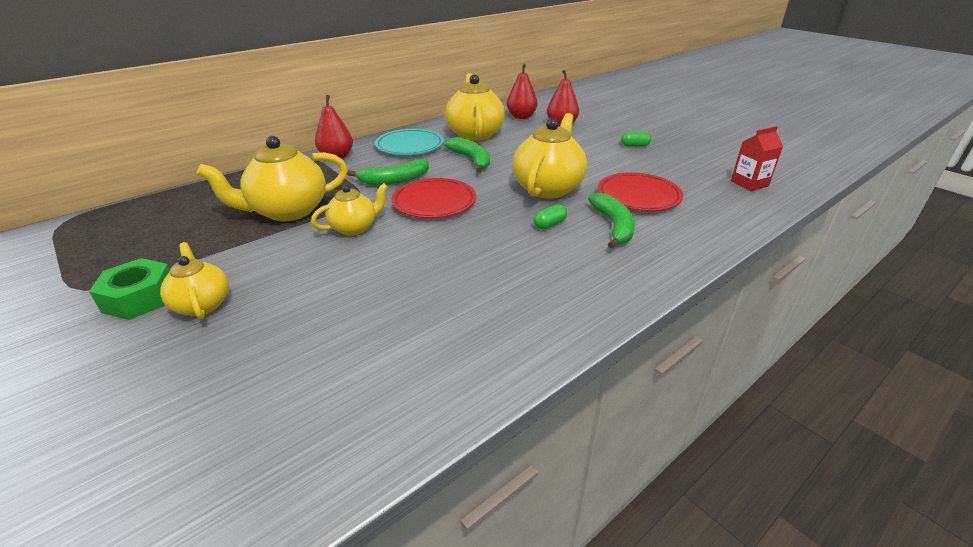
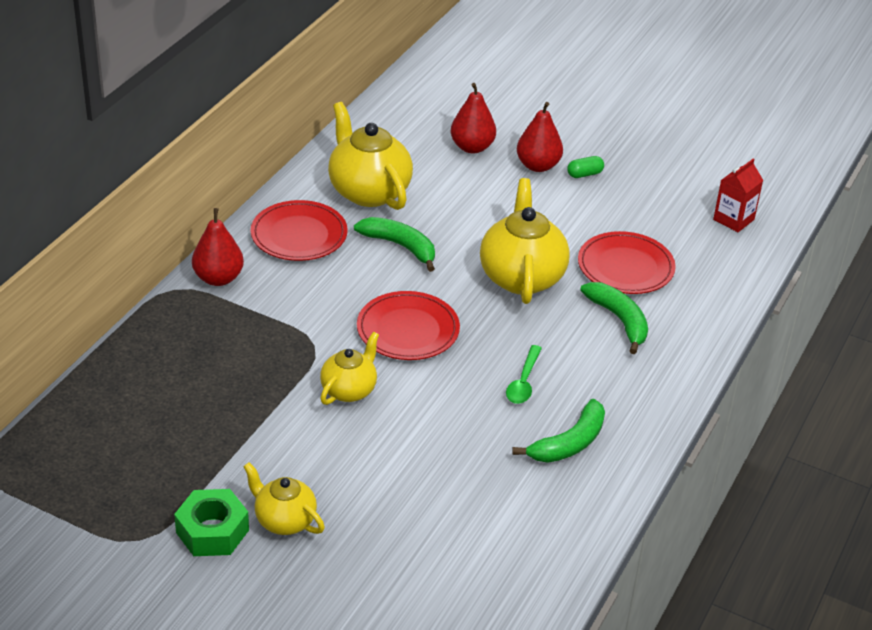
camera: 25 degrees left, 5 degrees up
(288, 211) = (248, 385): yellow teapot -> none
(394, 180) = (332, 305): green banana -> green banana (569, 443)
(409, 146) = (299, 235): turquoise plate -> red plate
(499, 250) = (523, 382): none -> green spoon
(521, 117) = (407, 139): red pear -> red pear (538, 166)
(549, 224) = (554, 334): green capsule -> none

